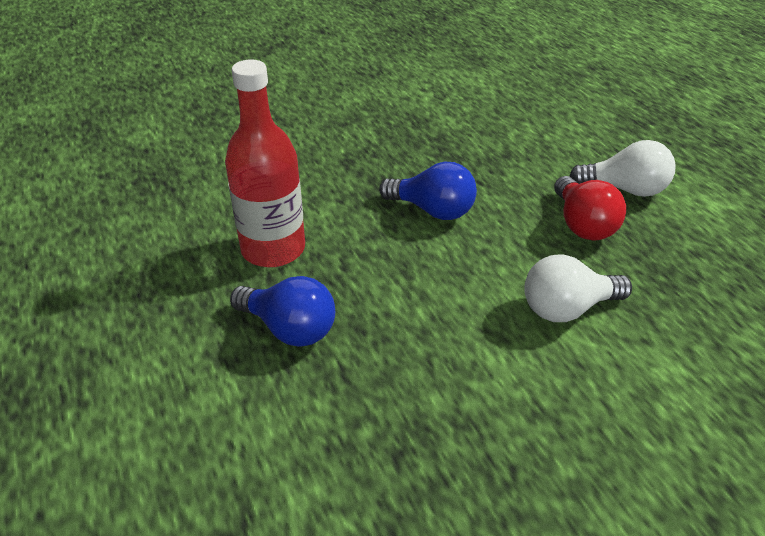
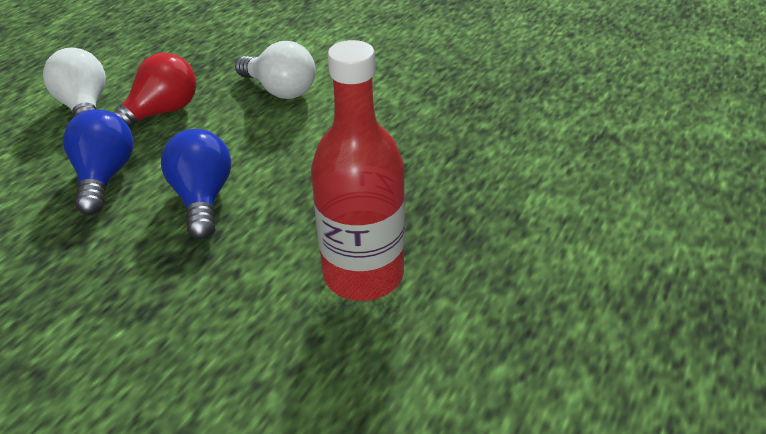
camera: 125 degrees left, 0 degrees up
(289, 329) = (446, 202): blue light bulb -> blue light bulb (105, 176)

